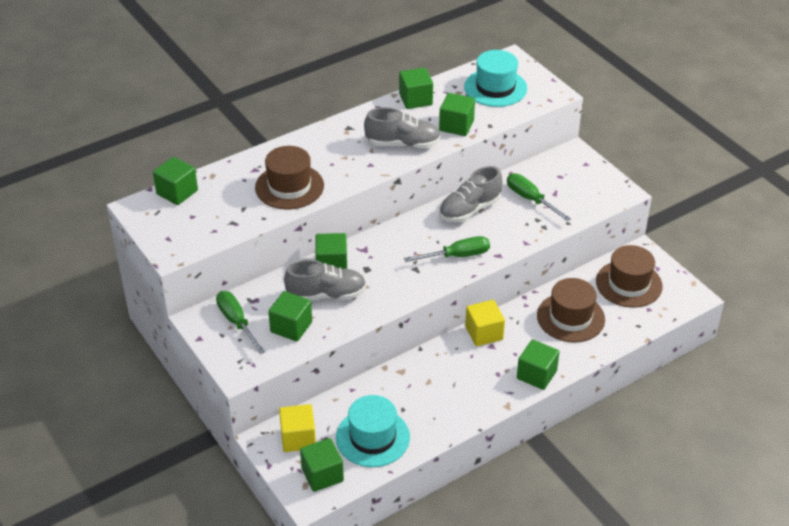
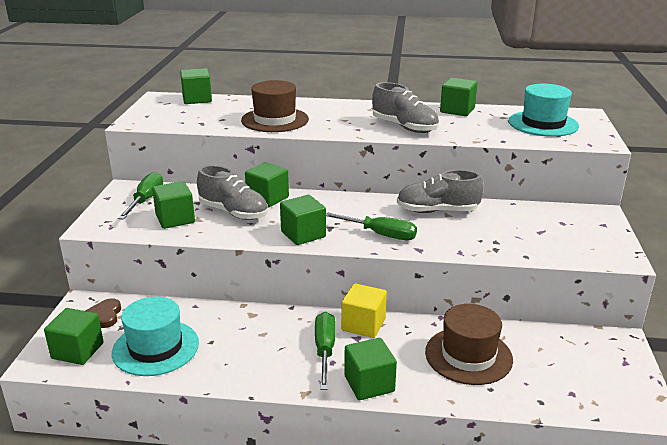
camera: 40 degrees right, 15 degrees down
(298, 438) = (105, 315): yellow cube -> brown heart
(456, 125) = (470, 132): green cube -> green cube (303, 234)
(530, 199) = (508, 226): green screwdriver -> green screwdriver (324, 350)
(628, 284) = (572, 360): brown hat -> none

